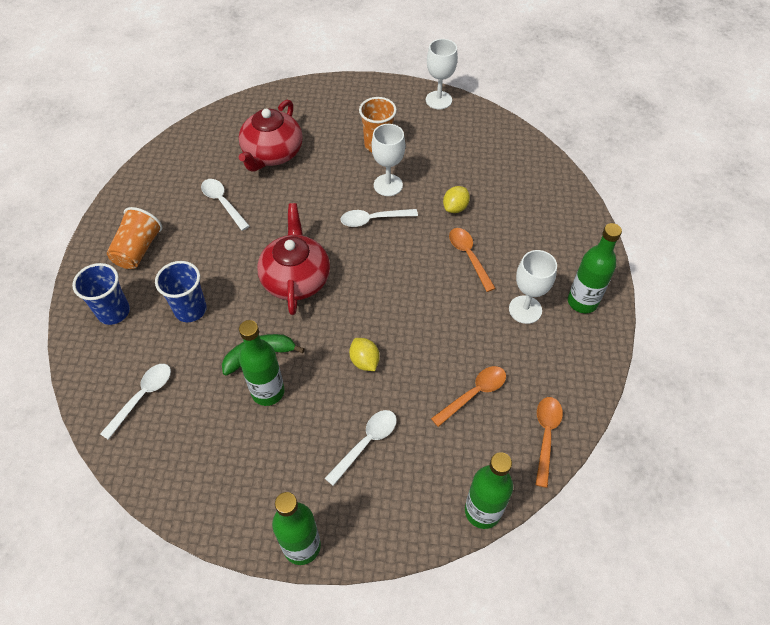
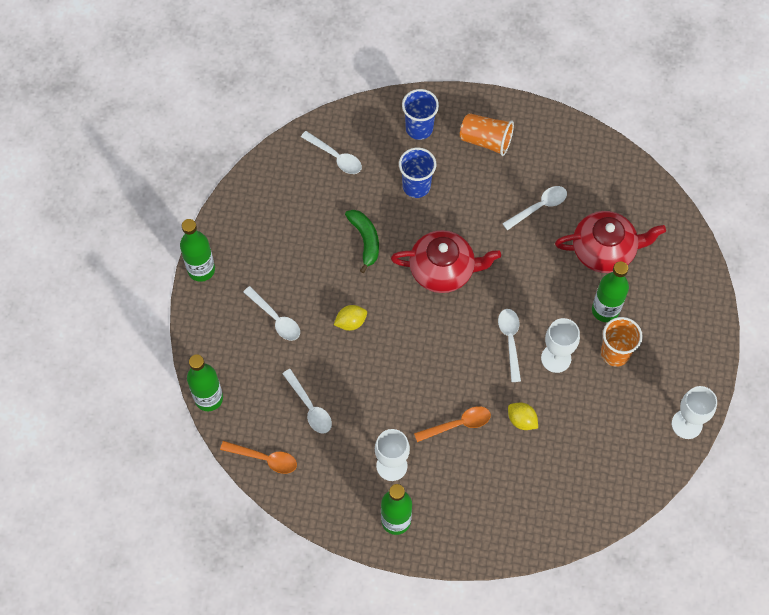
camera: 95 degrees right, 10 degrees up
(268, 392) = (330, 247): green bottle -> green bottle (605, 310)
(272, 154) = (604, 250): red teapot -> red teapot turned 150 degrees clockwise
(474, 394) = (310, 407): orange spoon -> white spoon

